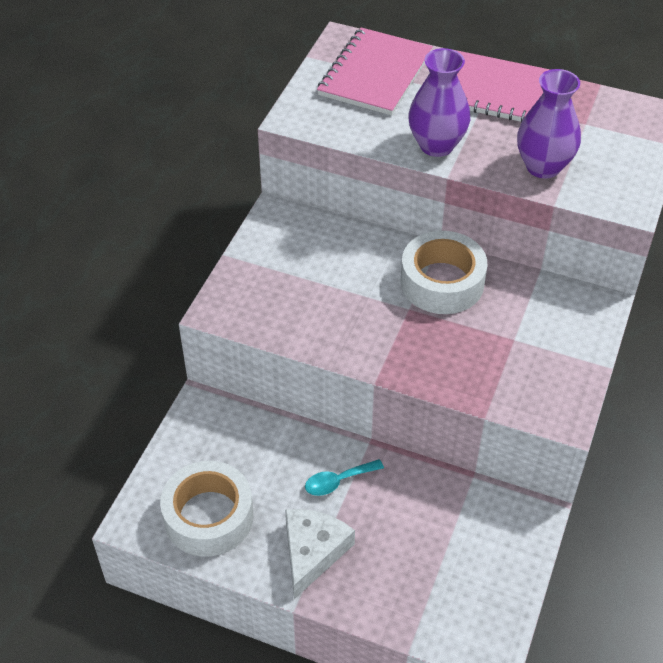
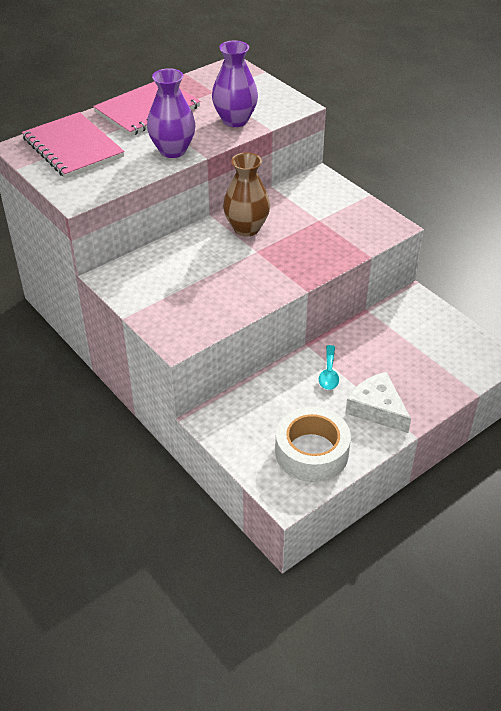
camera: 60 degrees left, 5 degrees down
(442, 282) = (246, 228): white tape -> brown vase

